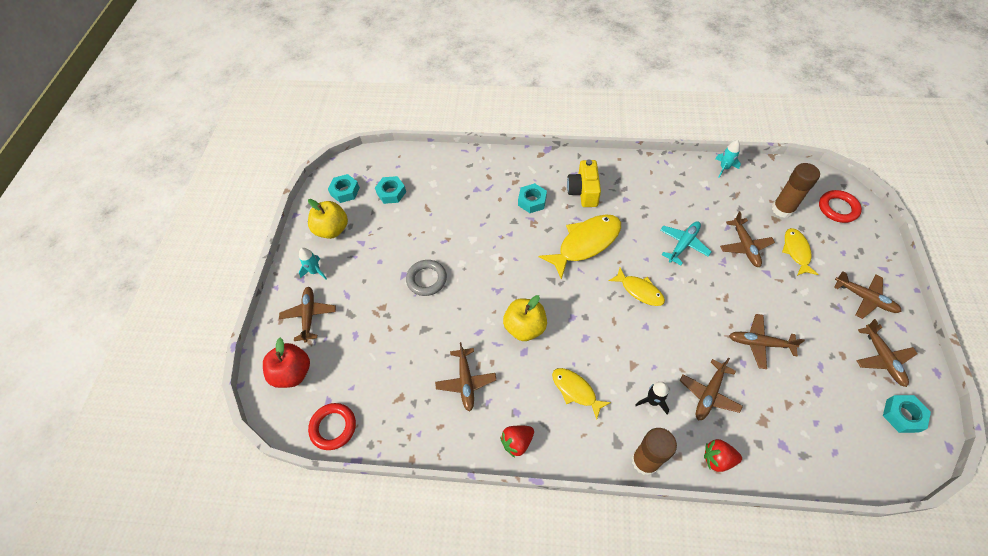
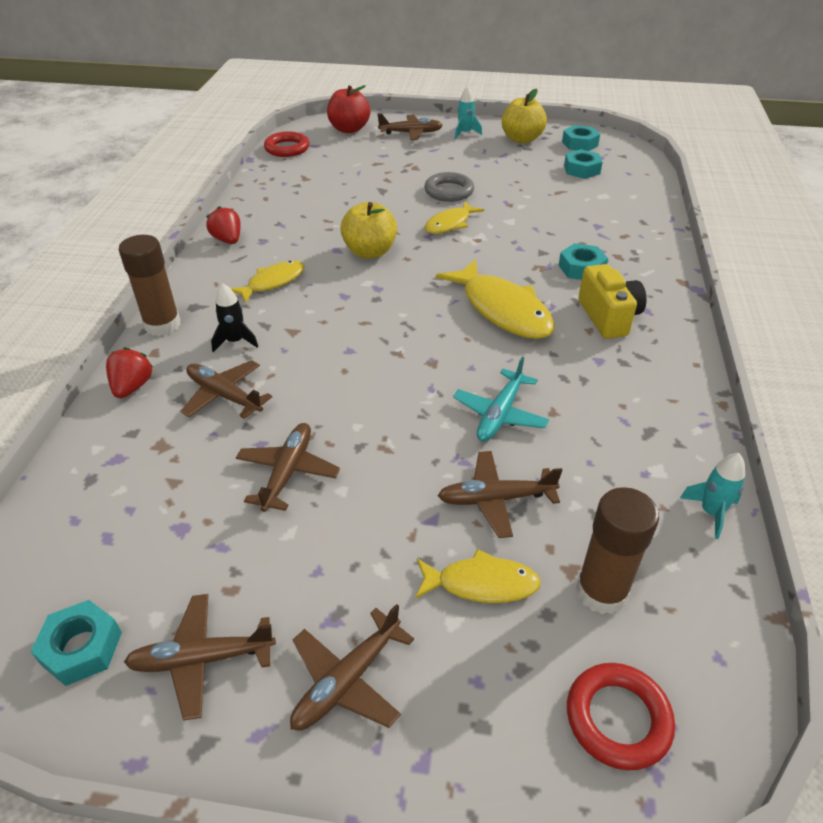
camera: 90 degrees right, 15 degrees down
(466, 381) = (310, 212): brown plane -> none
(583, 192) = (608, 317): yellow camera -> yellow camera turned 75 degrees clockwise
(639, 290) = (411, 352): yellow fish -> yellow fish (450, 224)
(683, 244) = (500, 414): turquoise plane -> turquoise plane turned 75 degrees clockwise

